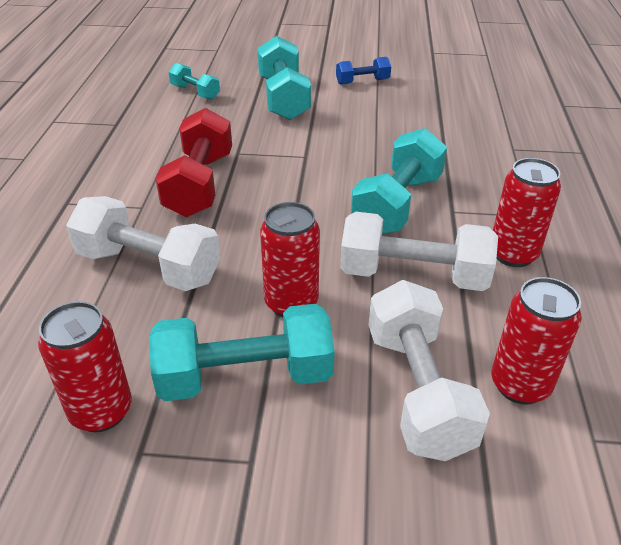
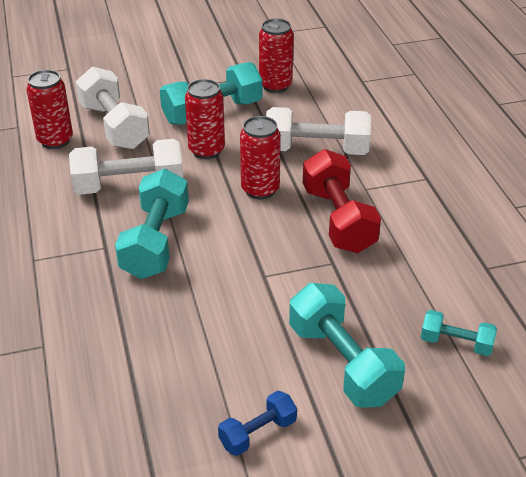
camera: 160 degrees right, 0 degrees up
(513, 254) = (53, 219): red can -> red can (260, 189)

